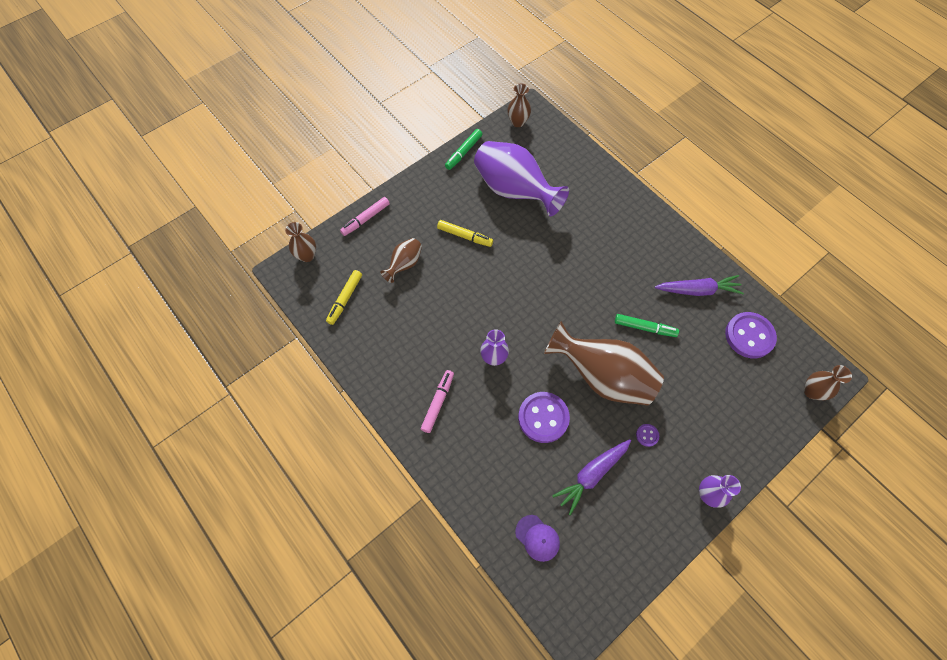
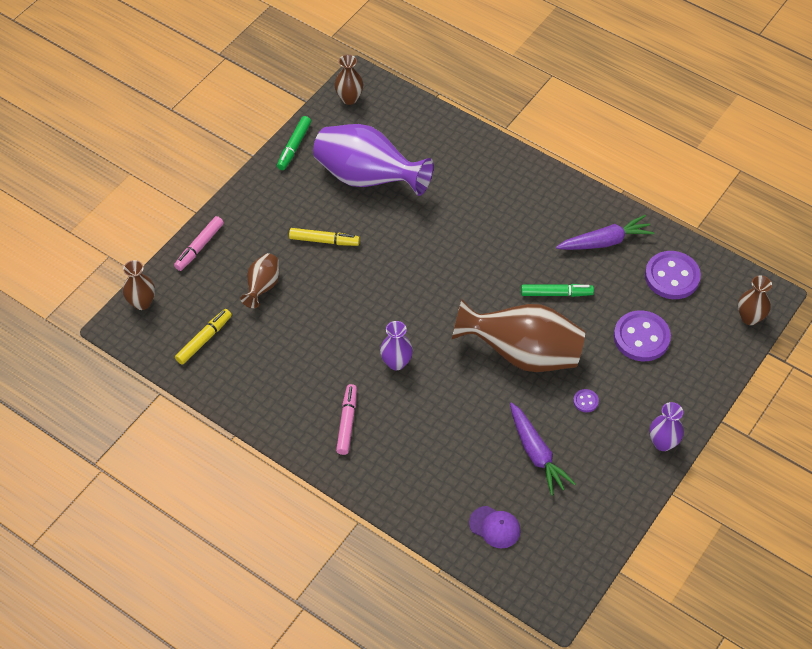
camera: 15 degrees left, 10 degrees down
(345, 299) = (204, 340): yellow marker -> yellow marker turned 150 degrees counterclockwise
(543, 418) = (468, 410): purple button -> purple button (641, 337)
(592, 475) = (536, 453): purple carrot -> purple carrot turned 60 degrees counterclockwise

